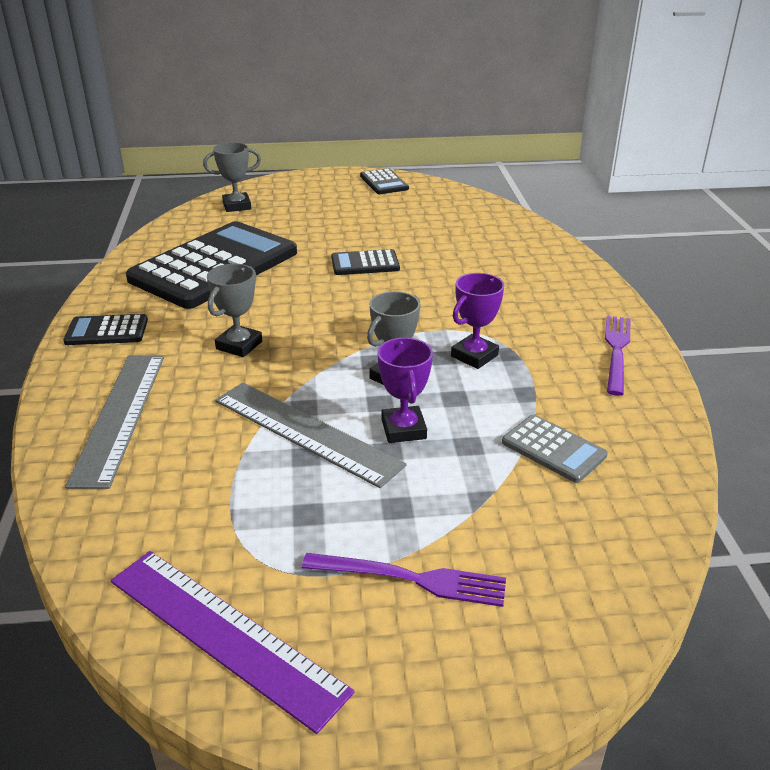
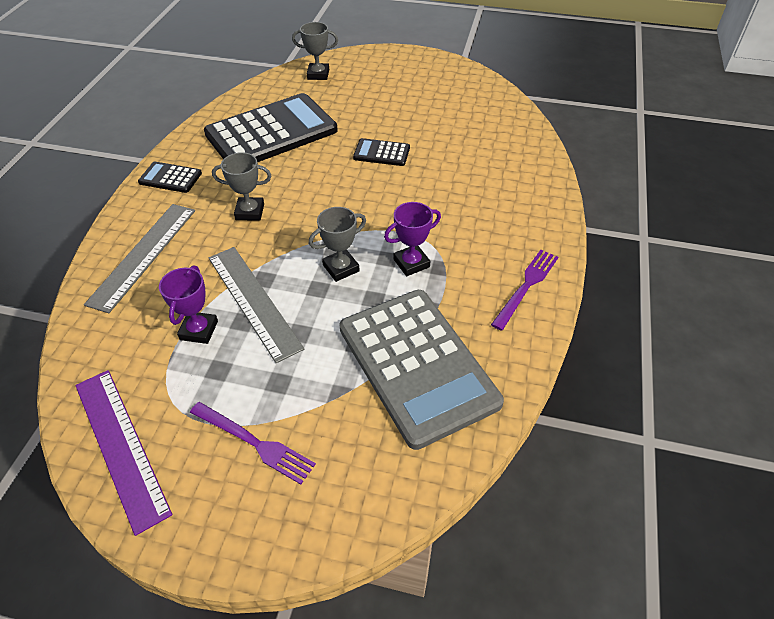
camera: 20 degrees right, 15 degrees up
(239, 345) = (250, 212): grey trophy -> grey trophy turned 45 degrees clockwise
(384, 182) = (444, 70): black calculator -> none
(403, 429) = (320, 317): purple trophy -> purple trophy (199, 330)
(553, 449) = (417, 365): grey calculator -> grey calculator, size x2.30

